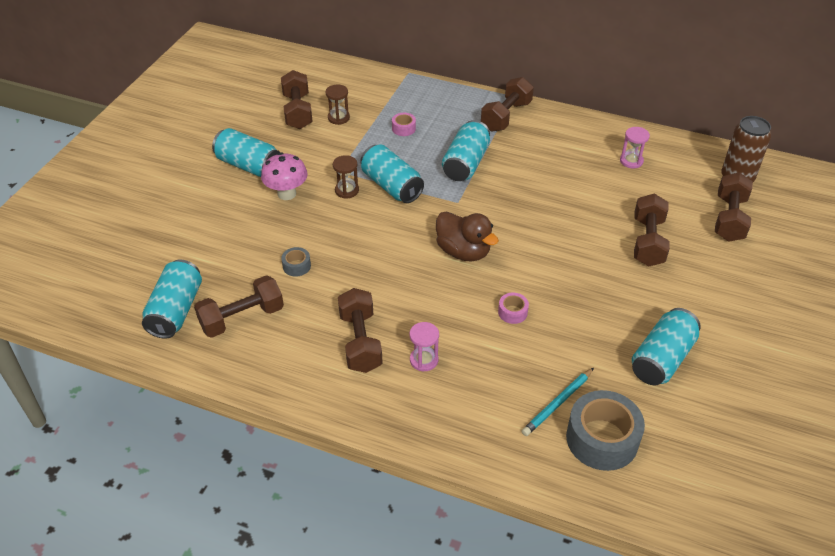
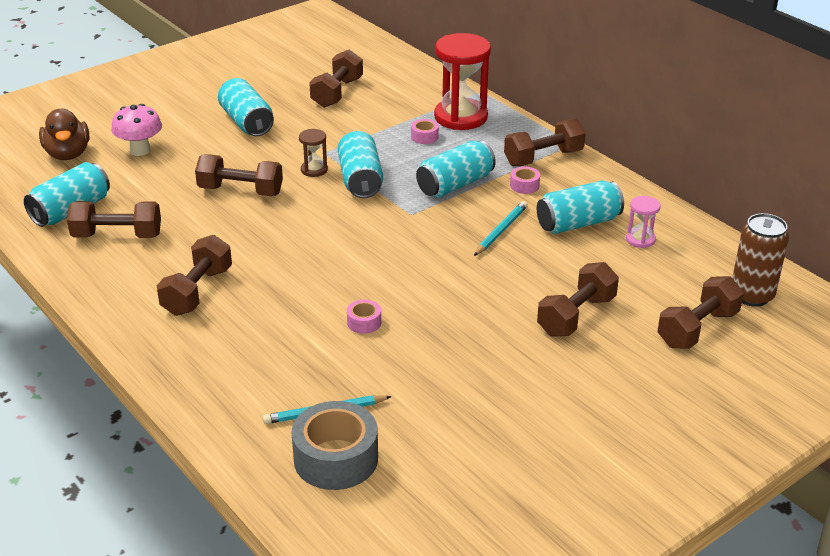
camera: 30 degrees right, 10 degrees down
(287, 194) = (257, 155): pink mushroom -> pink mushroom (140, 150)
(296, 266) = (205, 213): grey tape -> none
(306, 233) = (240, 191): none -> brown dumbbell
(338, 118) = (370, 109): brown hourglass -> none
(414, 101) = (460, 117): none -> red hourglass
(424, 360) = (238, 327): pink hourglass -> none
(463, 251) = (371, 256): brown duck -> brown duck (68, 154)
(515, 145) = (524, 185): none -> pink tape
(534, 191) = (501, 231): none -> turquoise pencil
(662, 359) = (474, 420): turquoise can -> turquoise can (578, 223)

